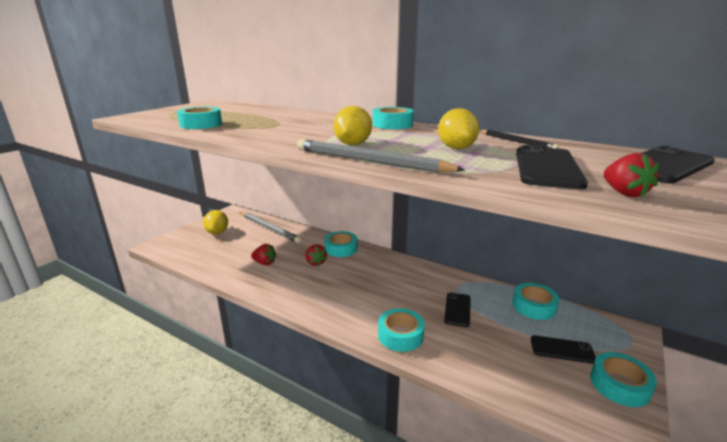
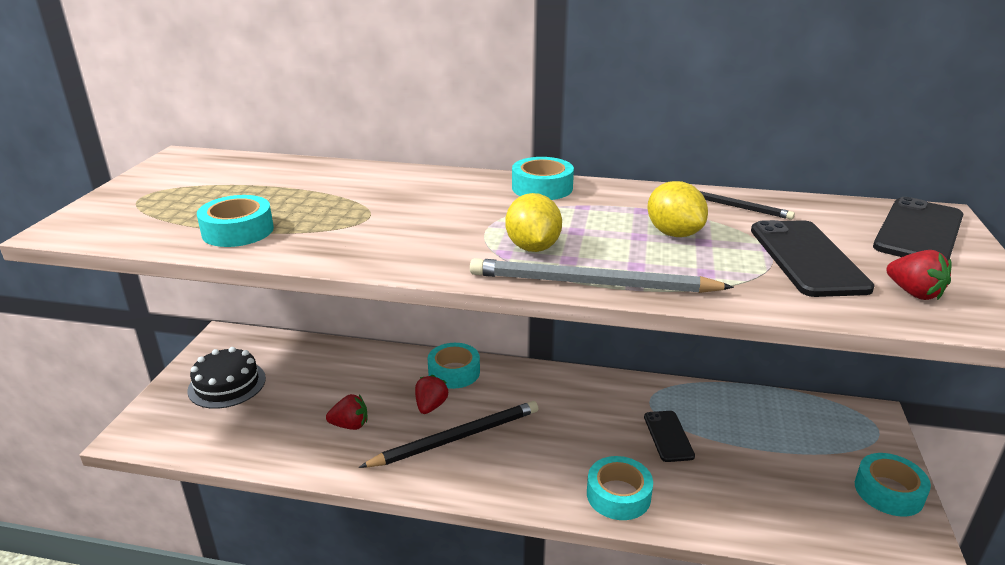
camera: 20 degrees left, 5 degrees up
(217, 232) = (227, 384): yellow lemon -> black cake
(269, 228) = (313, 358): grey pencil -> none
(315, 263) = (431, 406): red strawberry -> red strawberry turned 120 degrees counterclockwise
(318, 281) = (456, 438): none -> black pencil
(534, 306) = (755, 408): turquoise tape -> none
(562, 349) = (812, 462): black phone -> none

